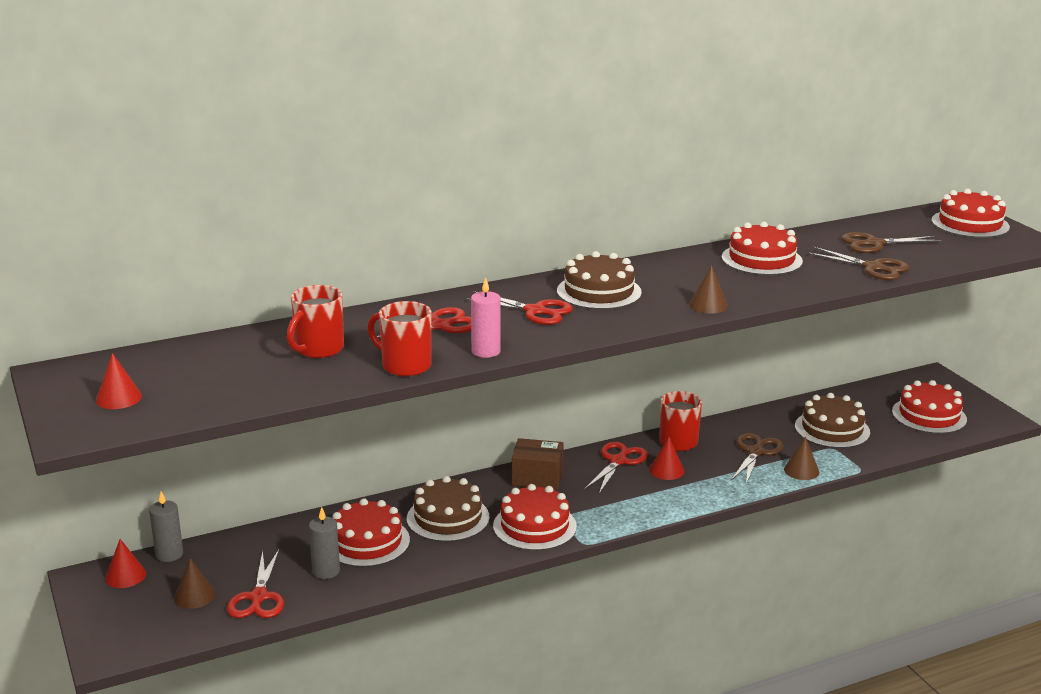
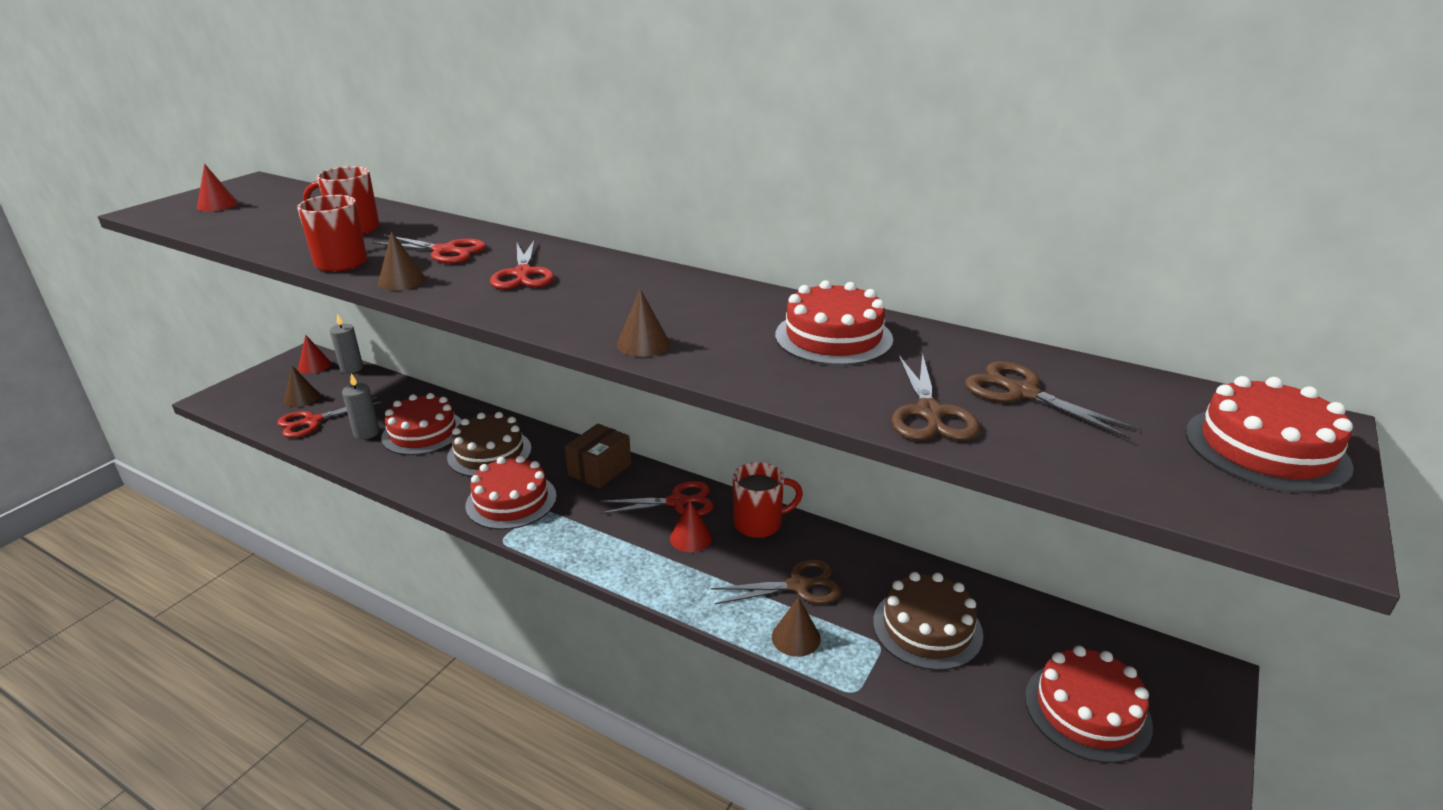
camera: 55 degrees right, 5 degrees up
(486, 351) = (402, 281): pink candle -> brown cone
(537, 477) = (599, 469): brown box -> brown box turned 60 degrees clockwise
(599, 292) = (609, 286): brown cake -> none

